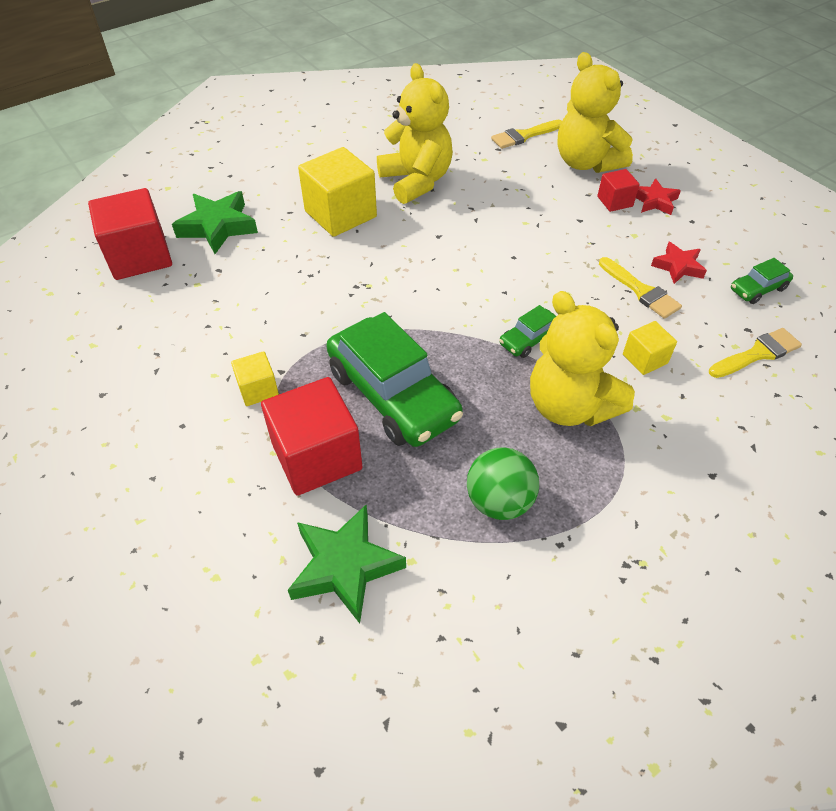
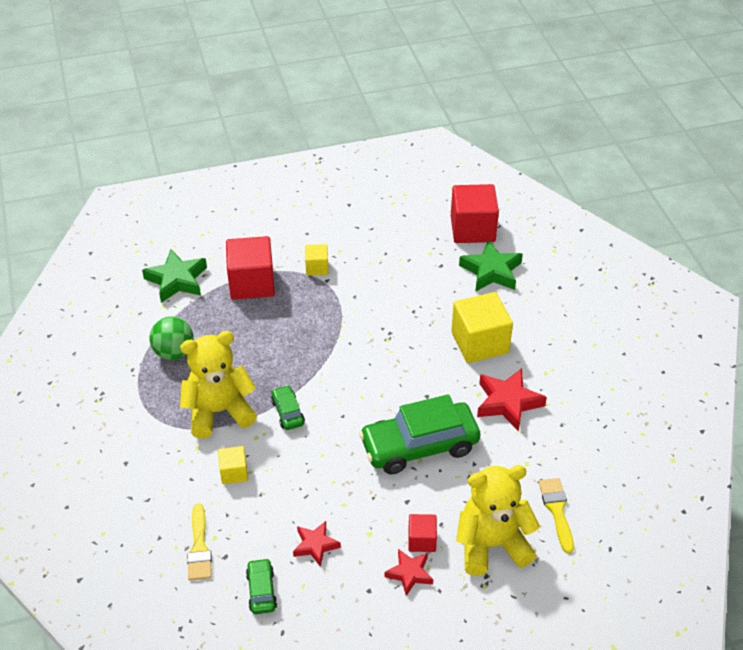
camera: 110 degrees right, 5 degrees down
(393, 395) = (278, 327): green car -> green car (419, 446)
(416, 181) = (508, 402): yellow teddy bear -> red star
(641, 291) = (301, 504): yellow brush -> none

